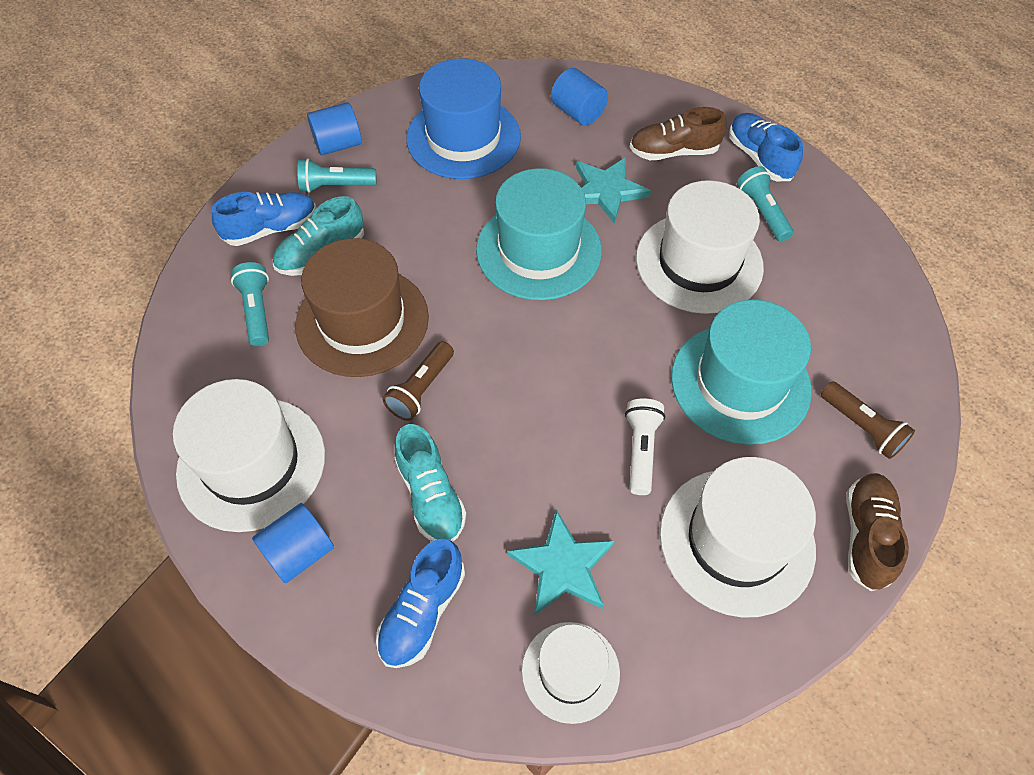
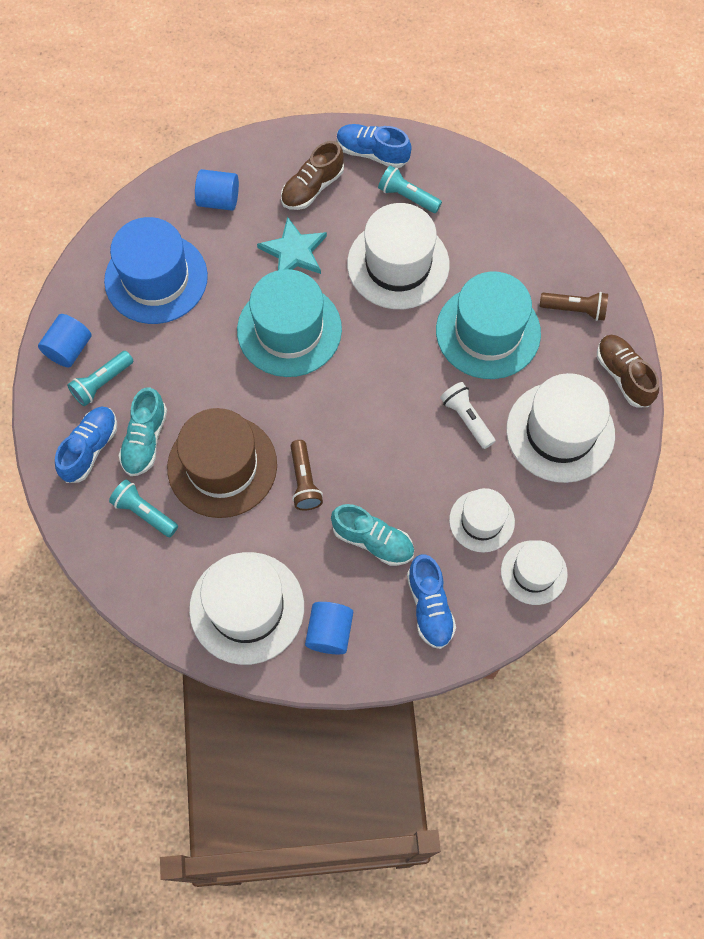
camera: 40 degrees left, 10 degrees up
(562, 566) = (481, 521): turquoise star -> white hat

